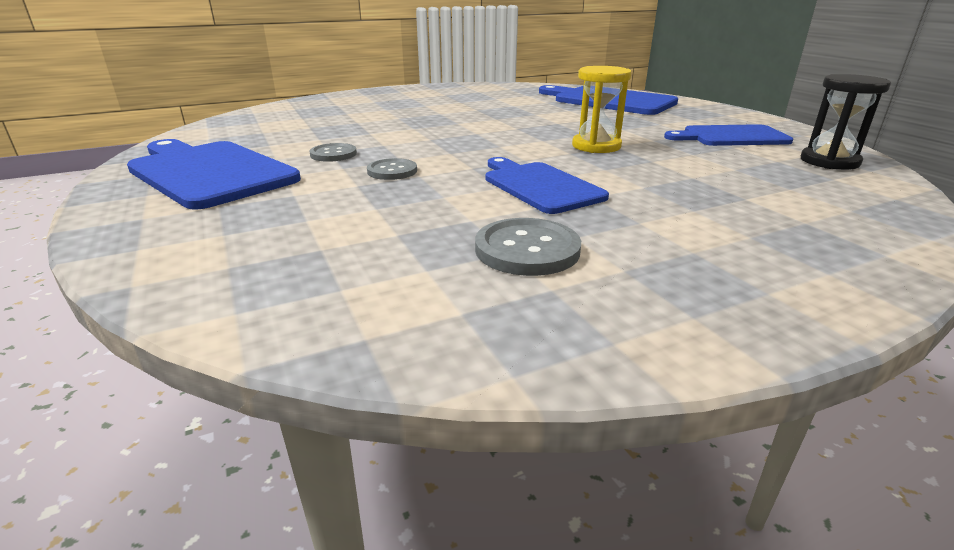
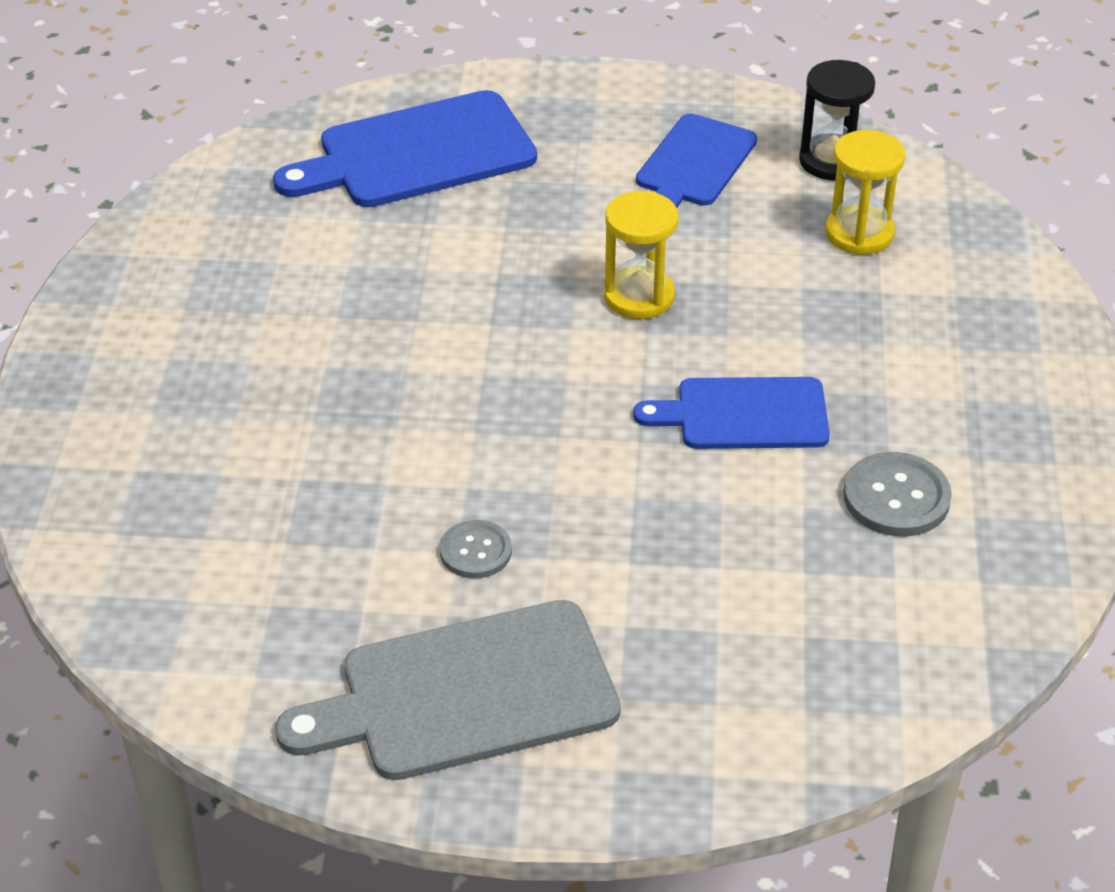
camera: 60 degrees left, 15 degrees up
(209, 172) = (466, 694): blue cutting board -> grey cutting board
(392, 171) = (599, 516): grey button -> none
(785, 181) = (859, 233): none -> yellow hourglass

